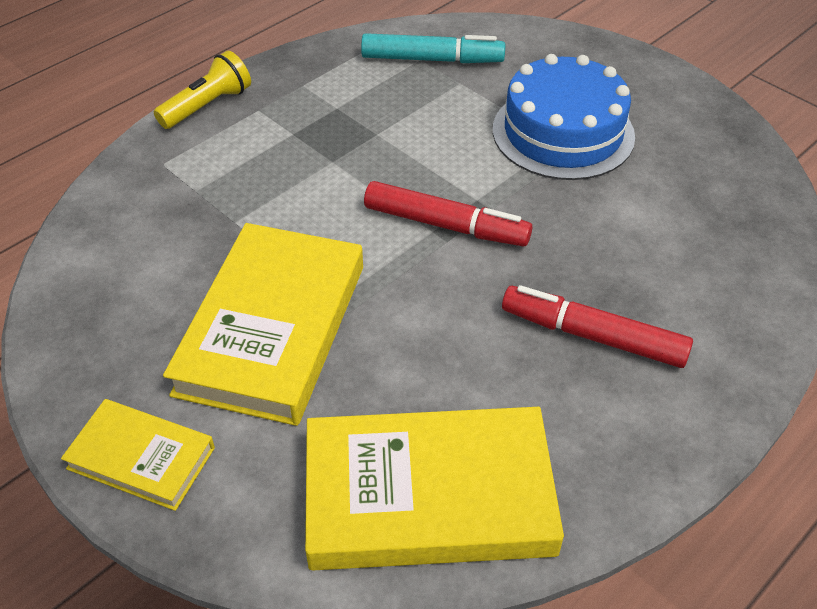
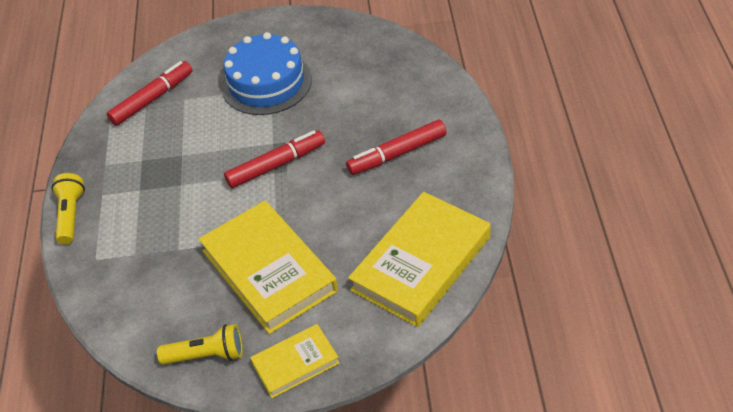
camera: 45 degrees left, 0 degrees up
(92, 354) = (207, 355): none -> yellow flashlight
(432, 59) = (152, 99): turquoise marker -> red marker

